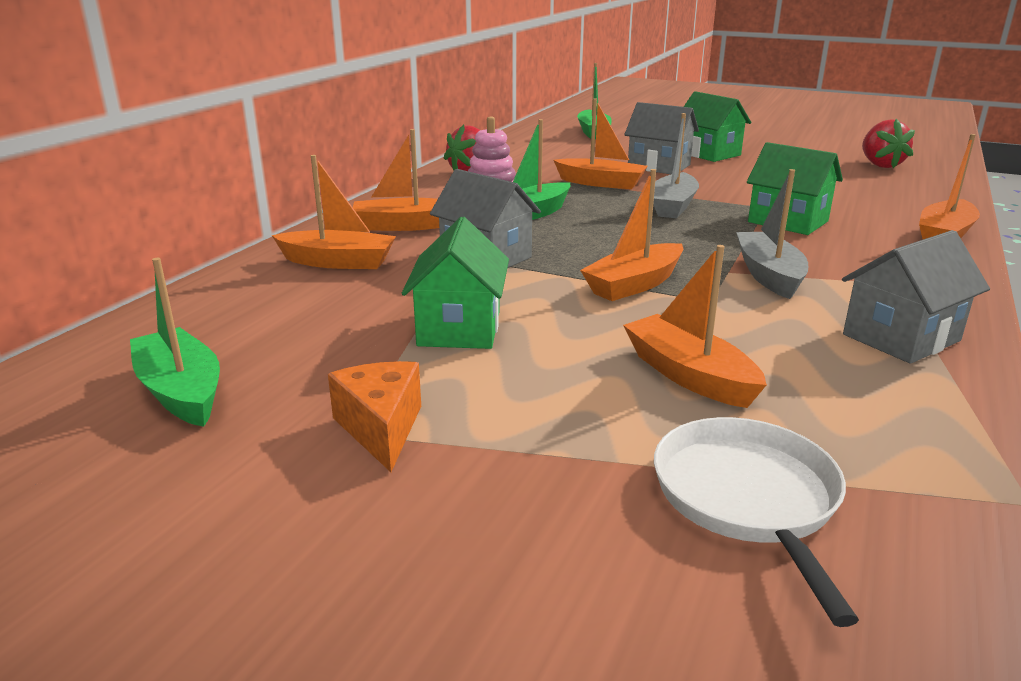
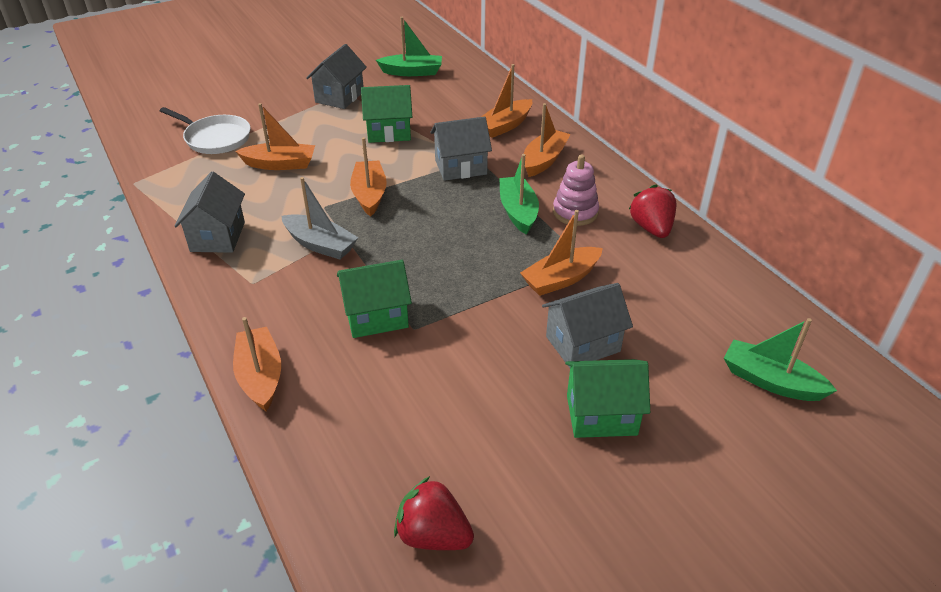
camera: 125 degrees right, 15 degrees up
(381, 428) = (339, 97): orange cheese -> grey house
(459, 328) = (389, 132): green house -> green house turned 45 degrees counterclockwise
(673, 206) = (468, 282): grey boat -> none

